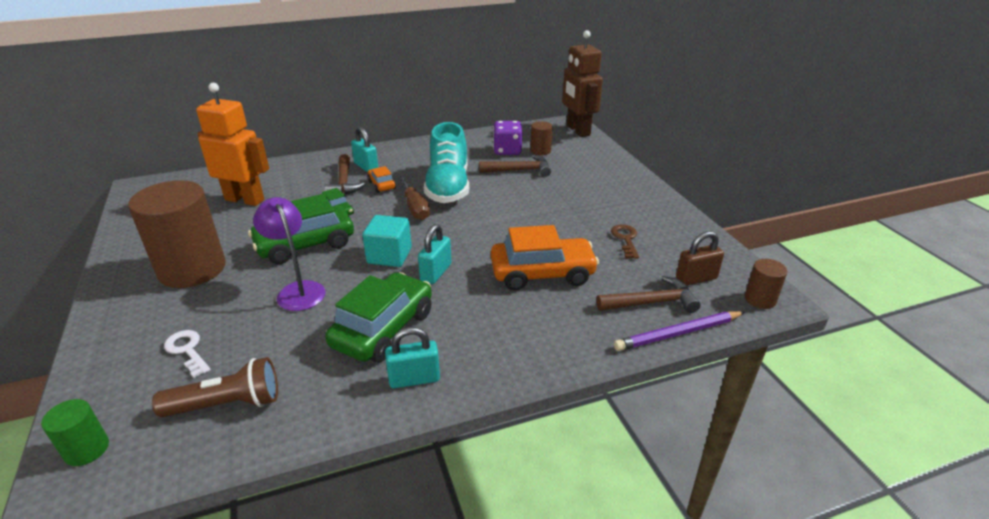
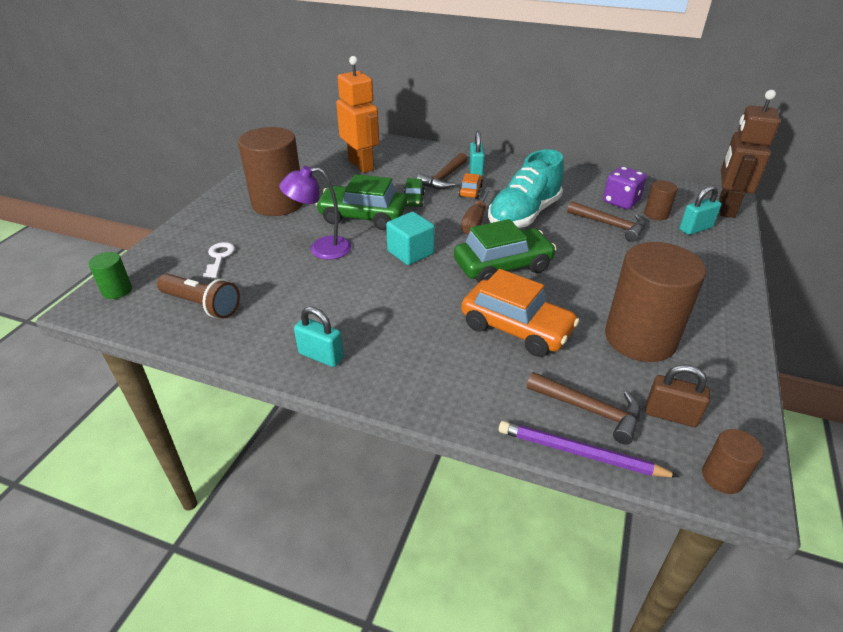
camera: 40 degrees right, 5 degrees up
(298, 290) = (321, 249): purple lamp -> purple lamp turned 105 degrees counterclockwise
(383, 329) = (343, 307): green car -> green car (503, 266)
(436, 272) = (429, 283): turquoise padlock -> turquoise padlock (695, 229)
(626, 239) = (640, 338): brown key -> brown cylinder

